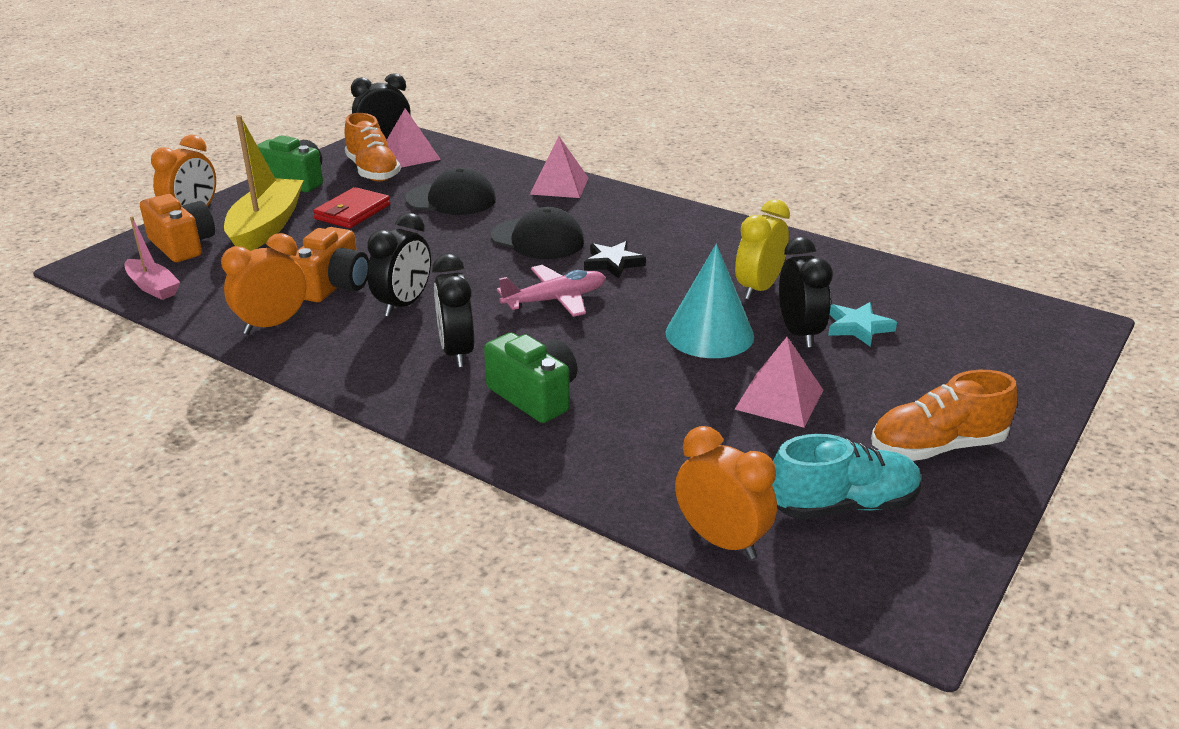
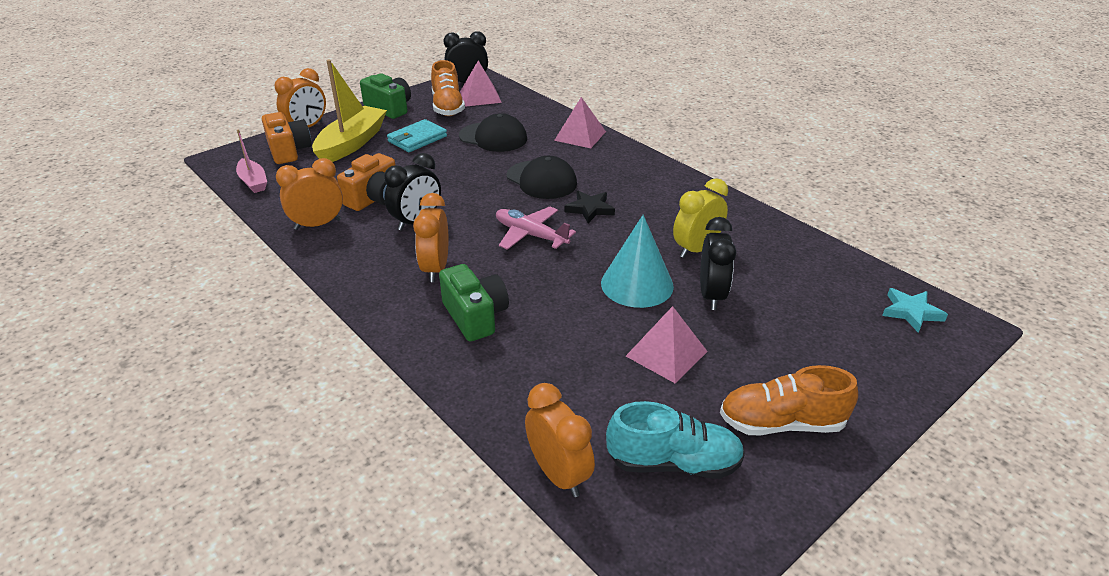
camera: 15 degrees right, 5 degrees up
(352, 212) = (417, 139): red wallet -> turquoise wallet
(456, 352) = (435, 269): black clock -> orange clock
(555, 300) = (530, 235): pink plane -> pink plane turned 135 degrees counterclockwise
(858, 327) = (764, 298): turquoise star -> turquoise star (911, 312)

